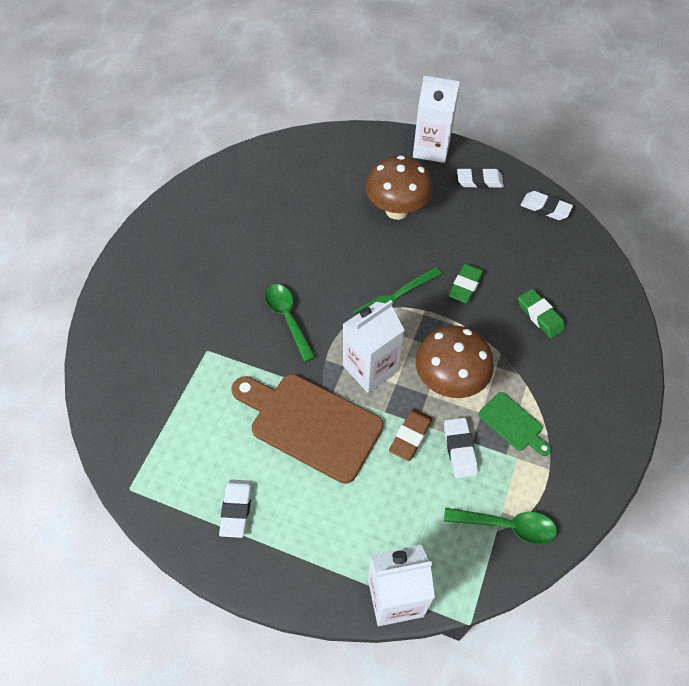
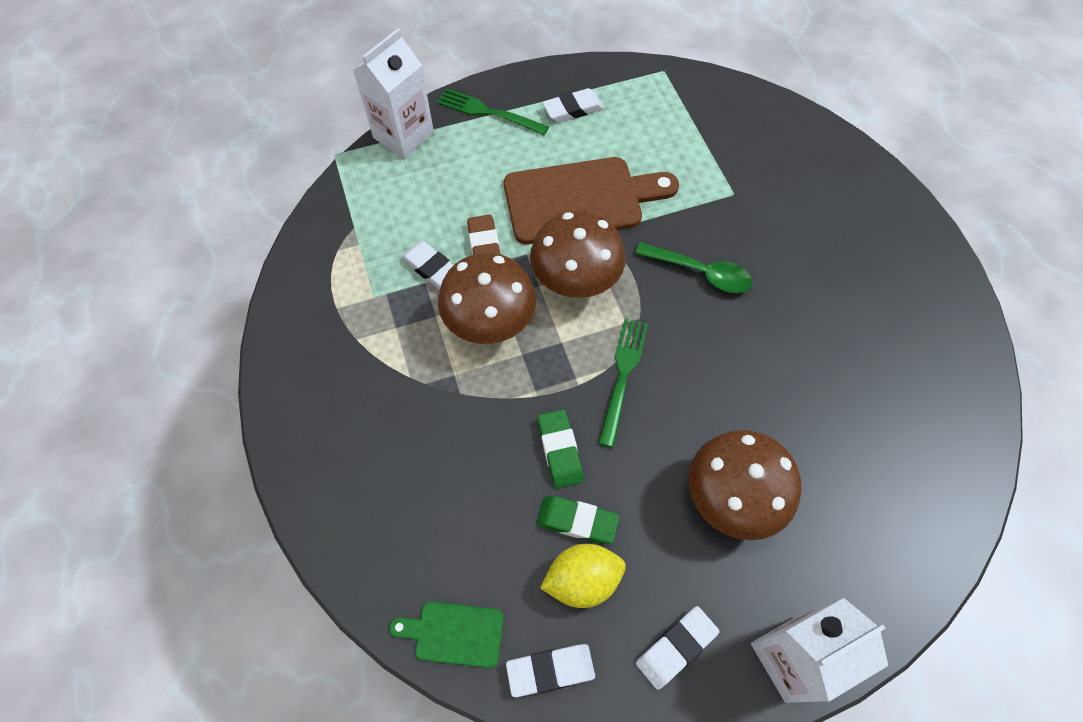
camera: 140 degrees right, 5 degrees up
(236, 509) = (573, 109): white eraser -> white eraser turned 75 degrees counterclockwise
(305, 563) = (488, 112): none -> green fork
(370, 368) = (575, 282): white carton -> brown mushroom
(502, 228) = (582, 580): none -> yellow lemon
(506, 526) = (347, 236): green spoon -> none
(513, 424) = (397, 326): green cutting board -> green cutting board (454, 634)
(540, 316) = (446, 475): green eraser -> green eraser (577, 521)

